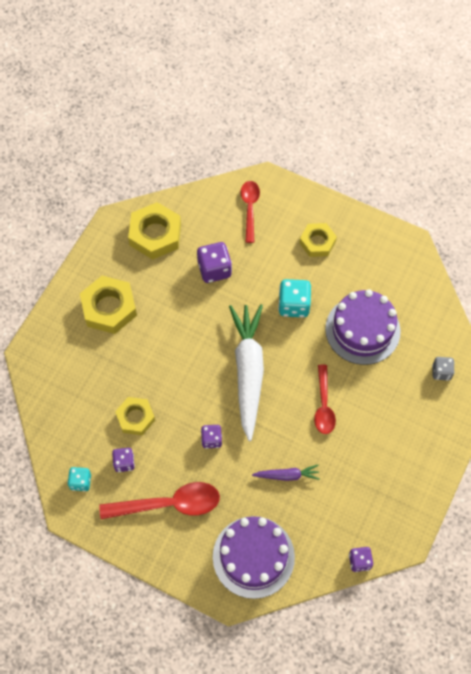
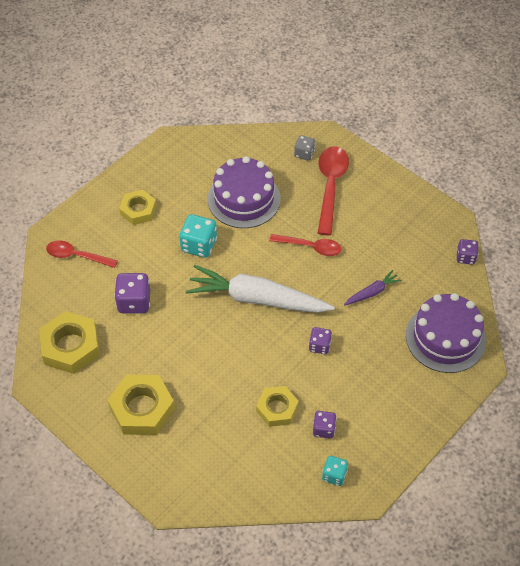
camera: 75 degrees left, 10 degrees down
(168, 504) = (377, 398): red spoon -> red spoon (330, 187)
(287, 475) = (372, 292): purple carrot -> purple carrot turned 45 degrees clockwise

